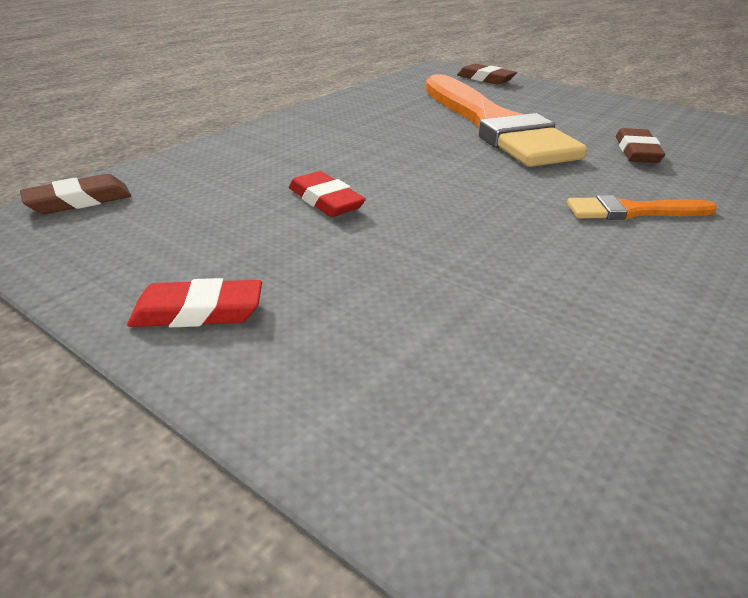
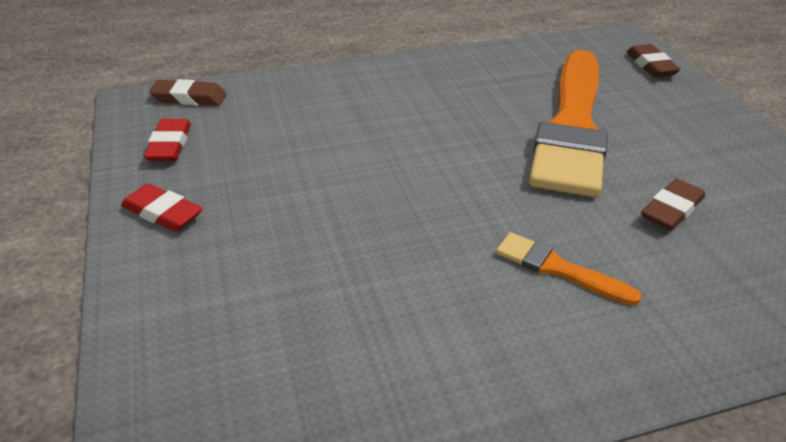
camera: 35 degrees right, 5 degrees up
(325, 201) = (332, 157): red eraser -> red eraser (169, 145)

